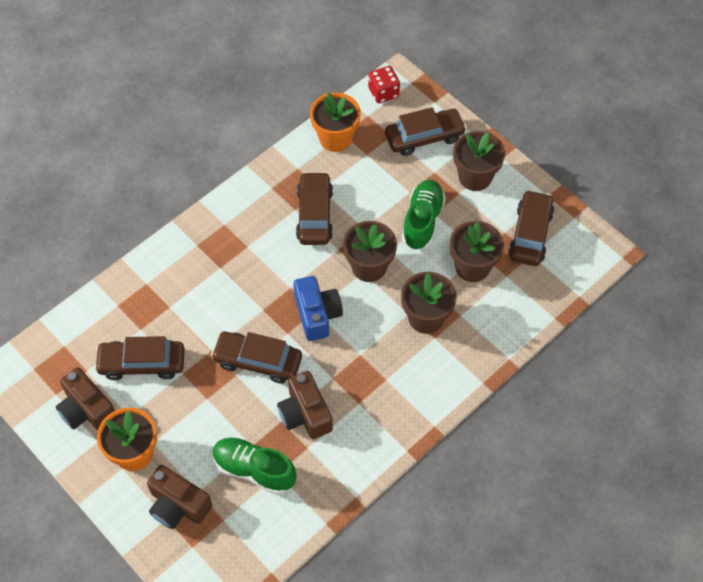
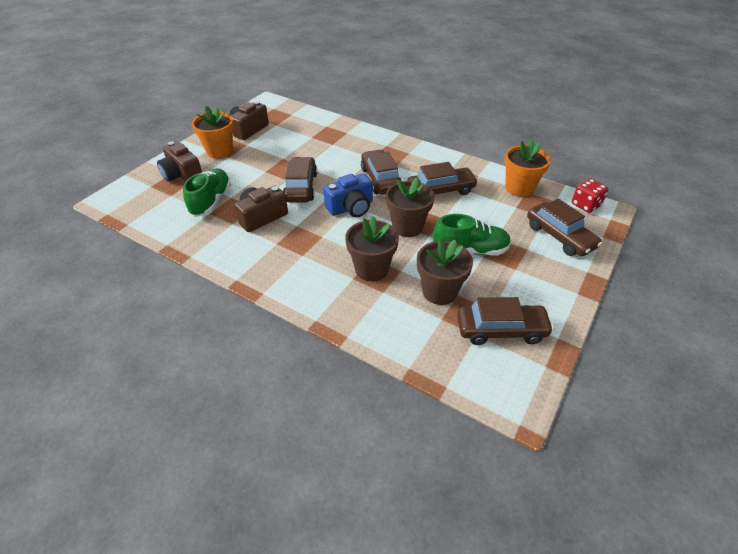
camera: 75 degrees right, 15 degrees down
(142, 364) = (286, 142): brown car -> brown car (380, 179)
(178, 505) = (182, 174): brown camera -> brown camera turned 60 degrees counterclockwise
(475, 177) = (541, 277): brown flower pot -> none

